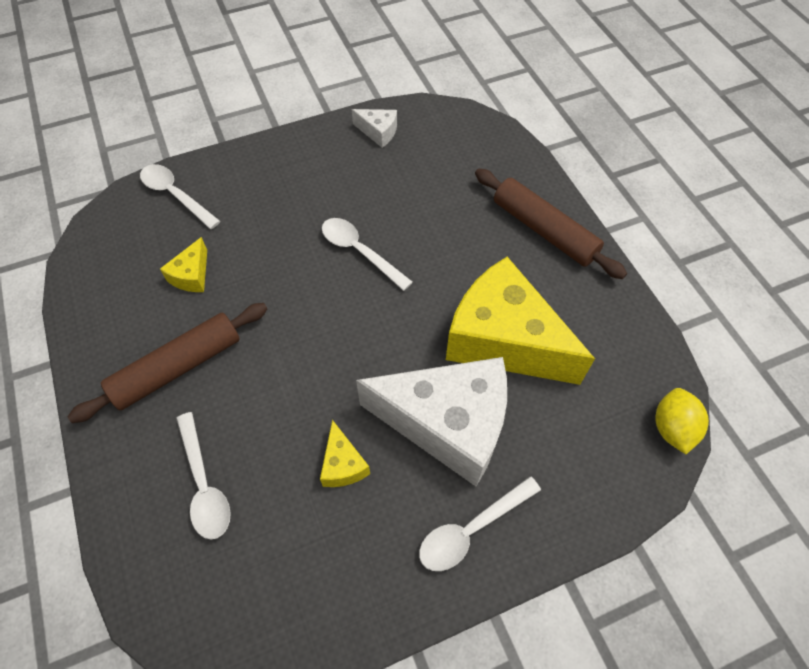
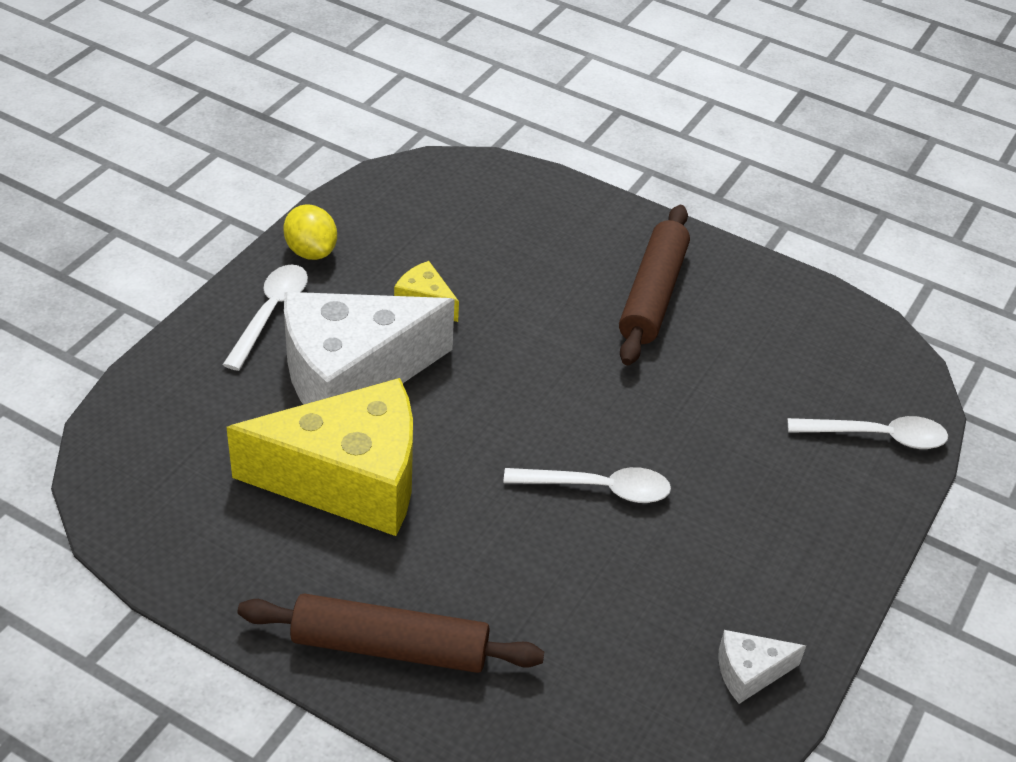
camera: 140 degrees right, 15 degrees down
(192, 275) = (744, 370): yellow cheese -> none
(204, 485) = (528, 238): white spoon -> none
(672, 428) = (104, 485): yellow lemon -> yellow lemon (311, 251)

